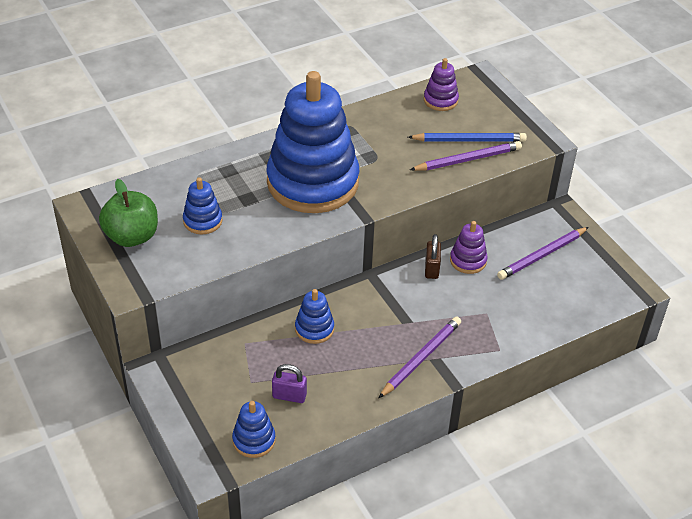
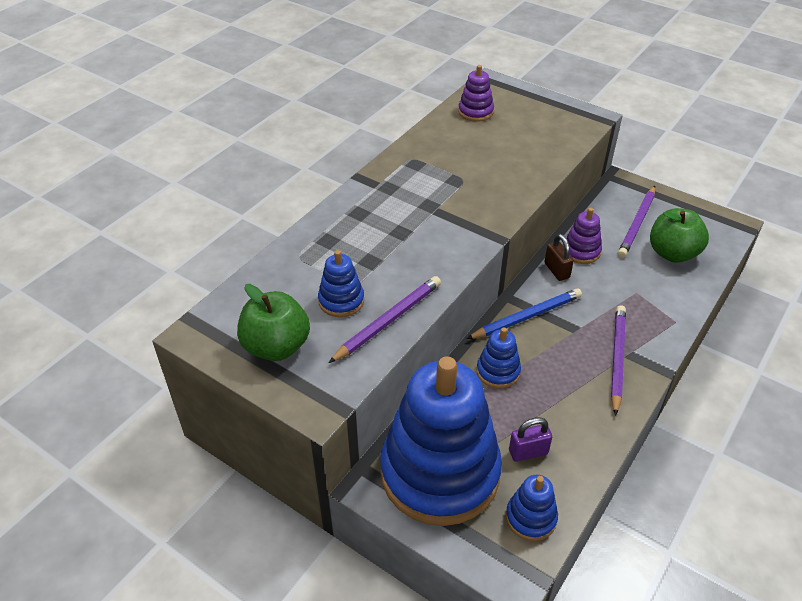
camera: 25 degrees left, 0 degrees up
(312, 182) = (421, 223): blue stacking toy -> blue stacking toy (440, 473)
(468, 159) = (544, 154): purple pencil -> purple pencil (388, 321)
(469, 140) = (530, 137): blue pencil -> blue pencil (526, 317)
(551, 293) = (672, 253): none -> green apple

